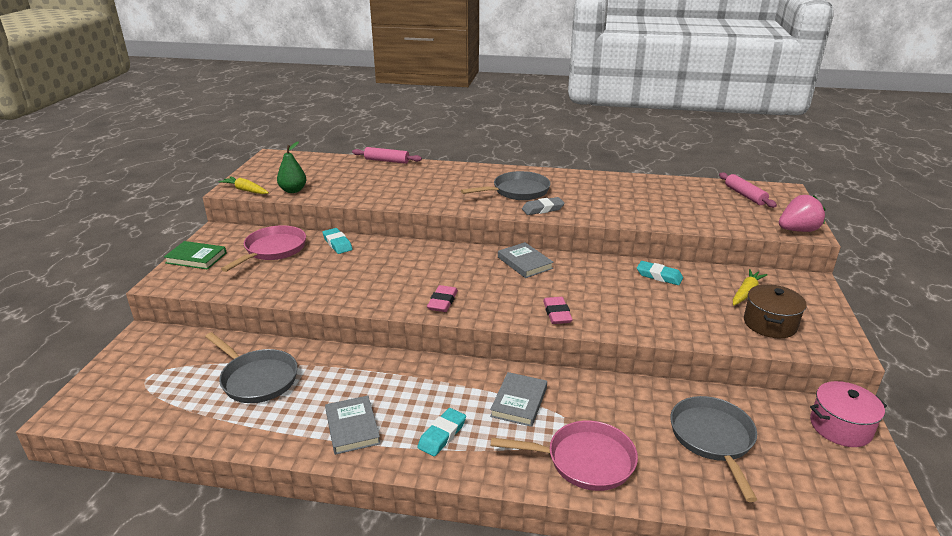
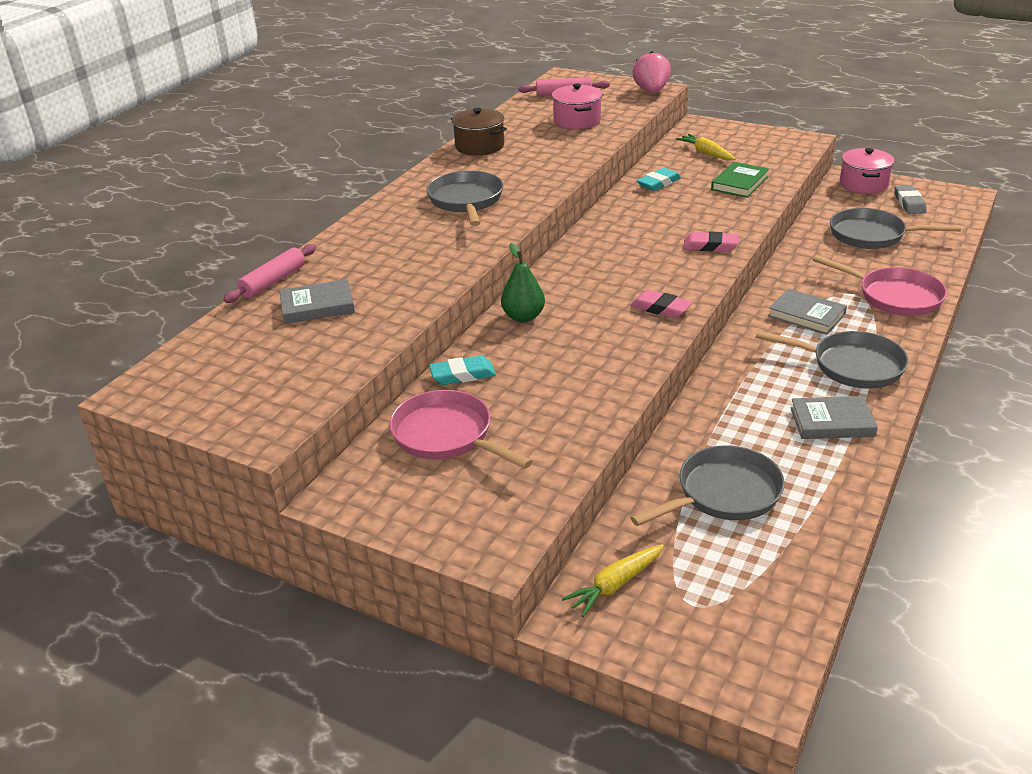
camera: 70 degrees left, 5 degrees up
(196, 258) = (427, 519): green book -> green book (739, 183)
(245, 190) = (283, 421): yellow carrot -> yellow carrot (615, 585)
(293, 190) = (324, 371): green pear -> green pear (523, 317)
(442, 435) = (851, 366): turquoise eraser -> grey pan
(524, 263) = (594, 247): grey book -> grey book (317, 306)
(542, 209) = (528, 194): grey eraser -> grey eraser (909, 203)
(584, 461) = (894, 296): pink pan -> pink pan turned 105 degrees clockwise
(693, 208) = (577, 121): none -> pink pot
(770, 324) = (761, 156): brown pot -> brown pot (479, 146)

